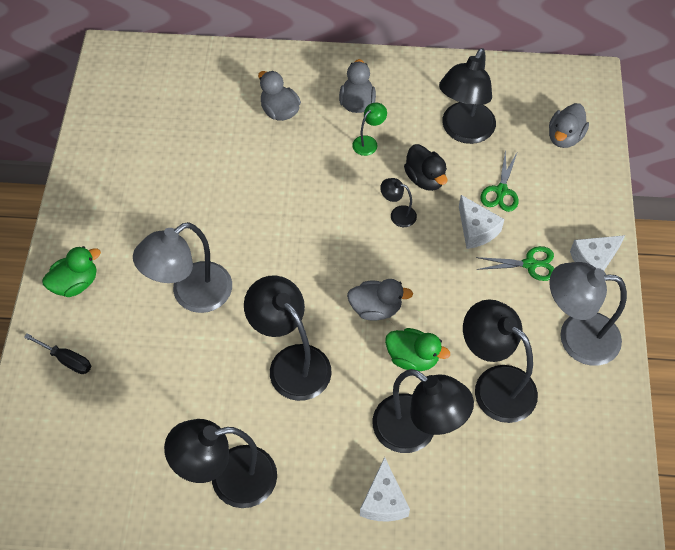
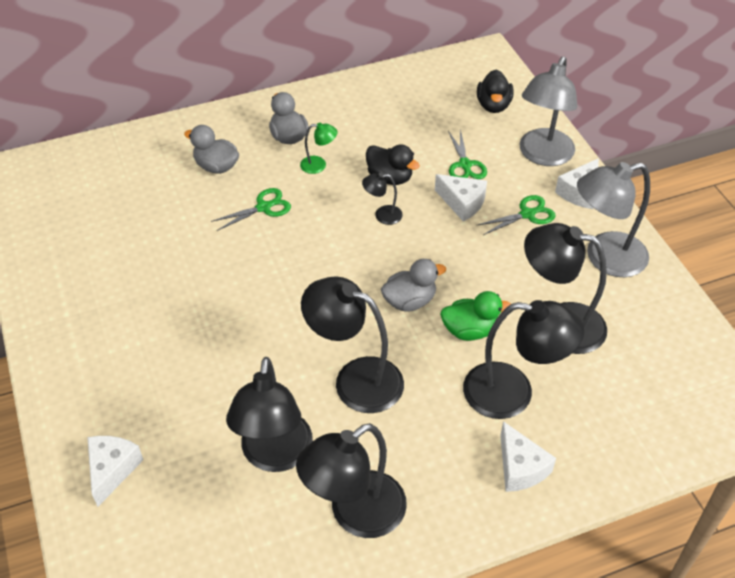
camera: 25 degrees left, 10 degrees down
(67, 360) = (112, 470): black screwdriver -> white cheese
(75, 283) = (83, 392): green duck -> none
(191, 295) = (217, 357): grey lamp -> grey lamp (542, 156)
(300, 167) = (264, 207): none -> green scissors
(368, 142) = (319, 165): green lamp -> green lamp turned 75 degrees clockwise
(463, 131) = (402, 129): black lamp -> black lamp (275, 455)
(564, 137) = (493, 105): grey duck -> black duck

